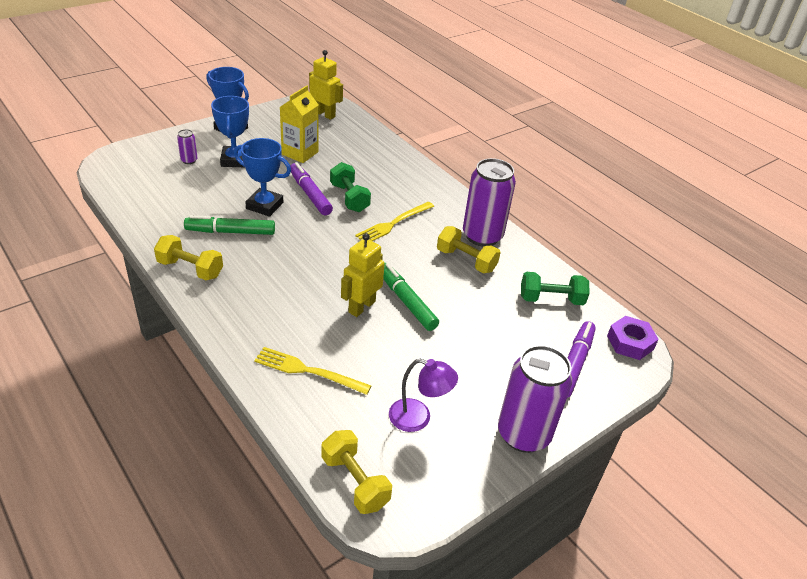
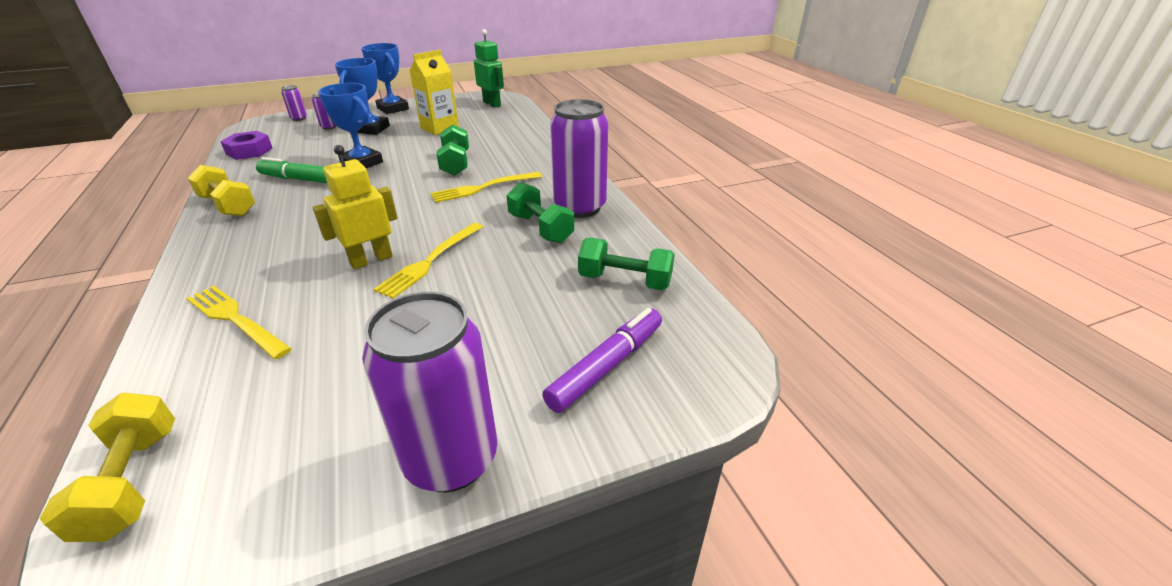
camera: 20 degrees right, 5 degrees down
(146, 151) = (299, 118): none -> purple can
(310, 194) = (417, 158): purple marker -> none
(324, 114) = (492, 104): yellow robot -> green robot
(406, 301) = (430, 261): green marker -> yellow fork
(418, 418) = (315, 403): purple lamp -> none
(466, 260) = (540, 228): yellow dumbbell -> green dumbbell
(630, 342) = (715, 350): purple nut -> purple nut (249, 151)

